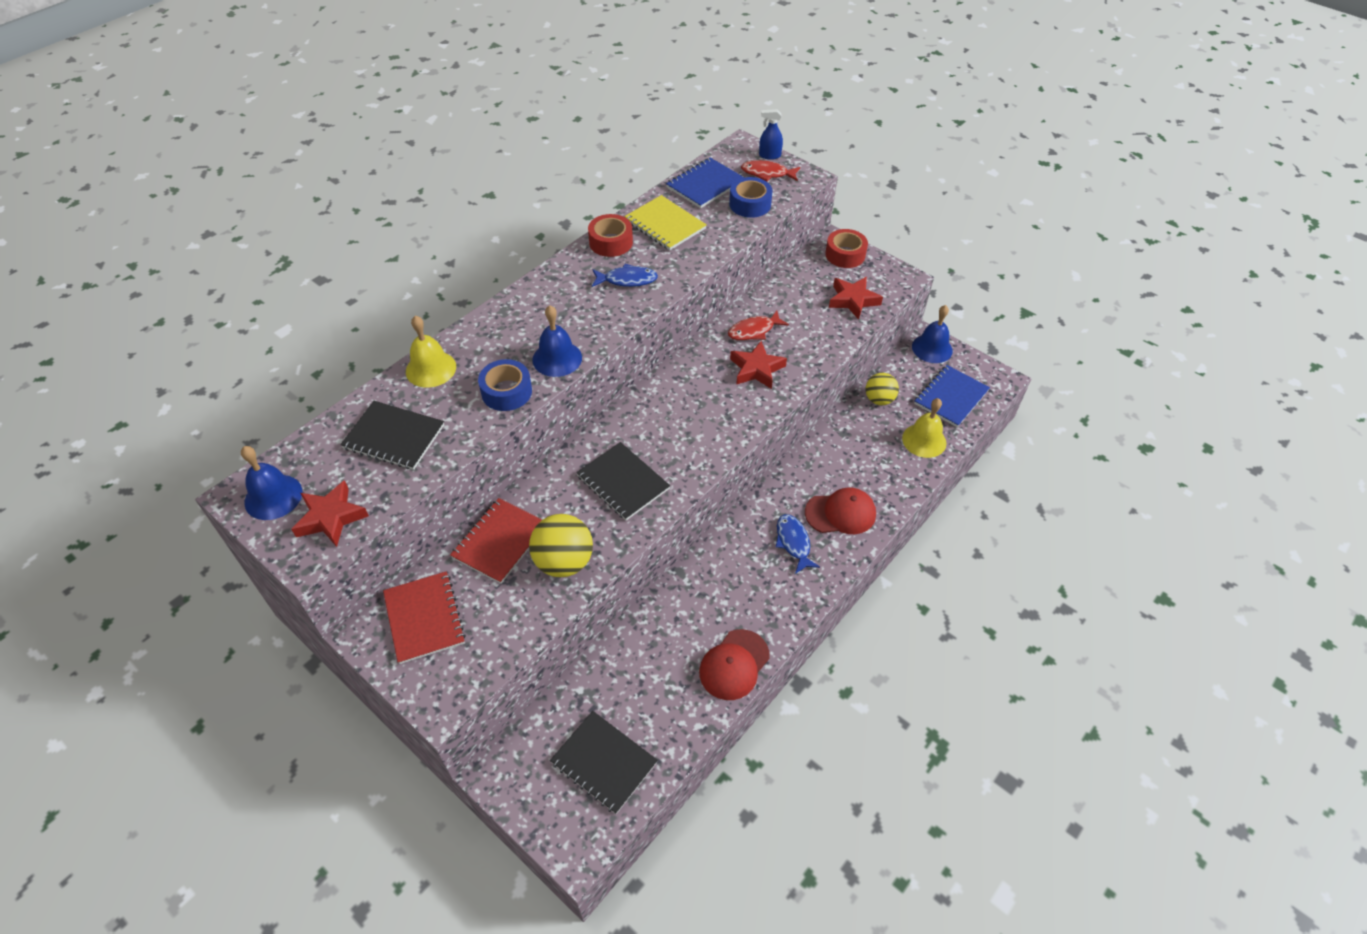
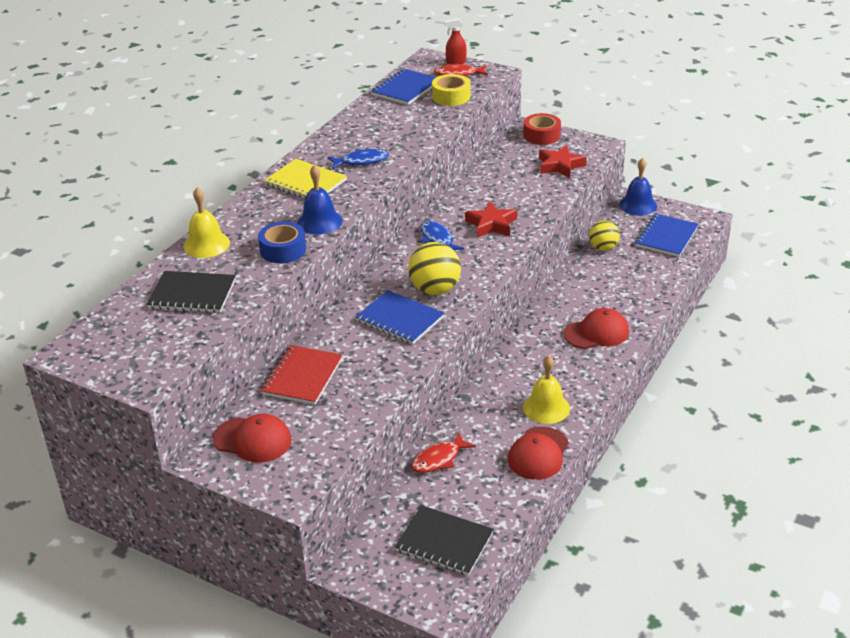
camera: 10 degrees left, 15 degrees down
(273, 497) = (97, 350): blue bell -> none
(331, 517) = (157, 355): red star -> none
(424, 618) = (253, 440): red notebook -> red cap
(564, 562) = (367, 381): yellow ball -> yellow ball (435, 289)
(611, 242) = (336, 138): red tape -> none
(623, 482) = (400, 319): black notebook -> blue notebook
(665, 225) = (380, 120): yellow notebook -> yellow notebook (305, 182)
(750, 204) = (451, 97): blue tape -> yellow tape
(754, 331) = (479, 199): red fish -> red fish (439, 459)
(769, 155) = (456, 62): blue spray bottle -> red spray bottle
(793, 542) = (561, 360): blue fish -> blue fish (437, 239)
(924, 440) = (653, 270): yellow bell -> yellow bell (546, 408)

